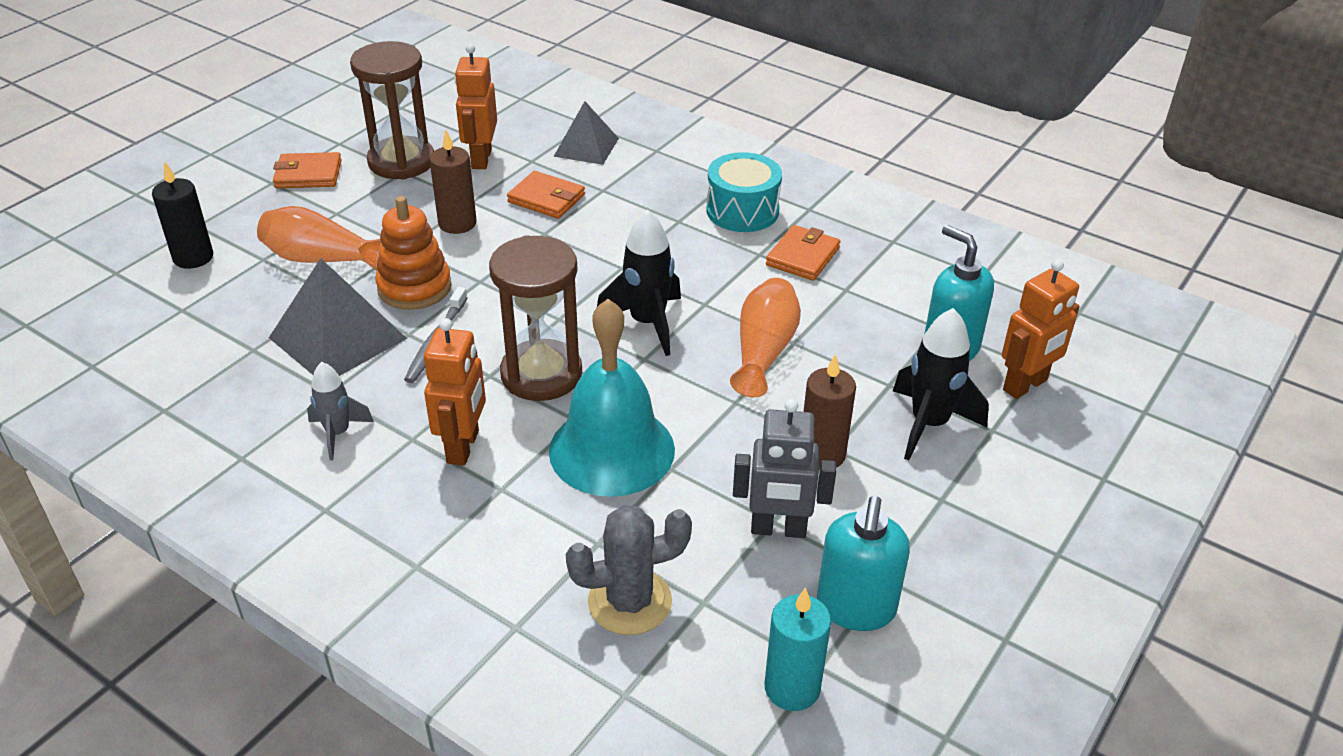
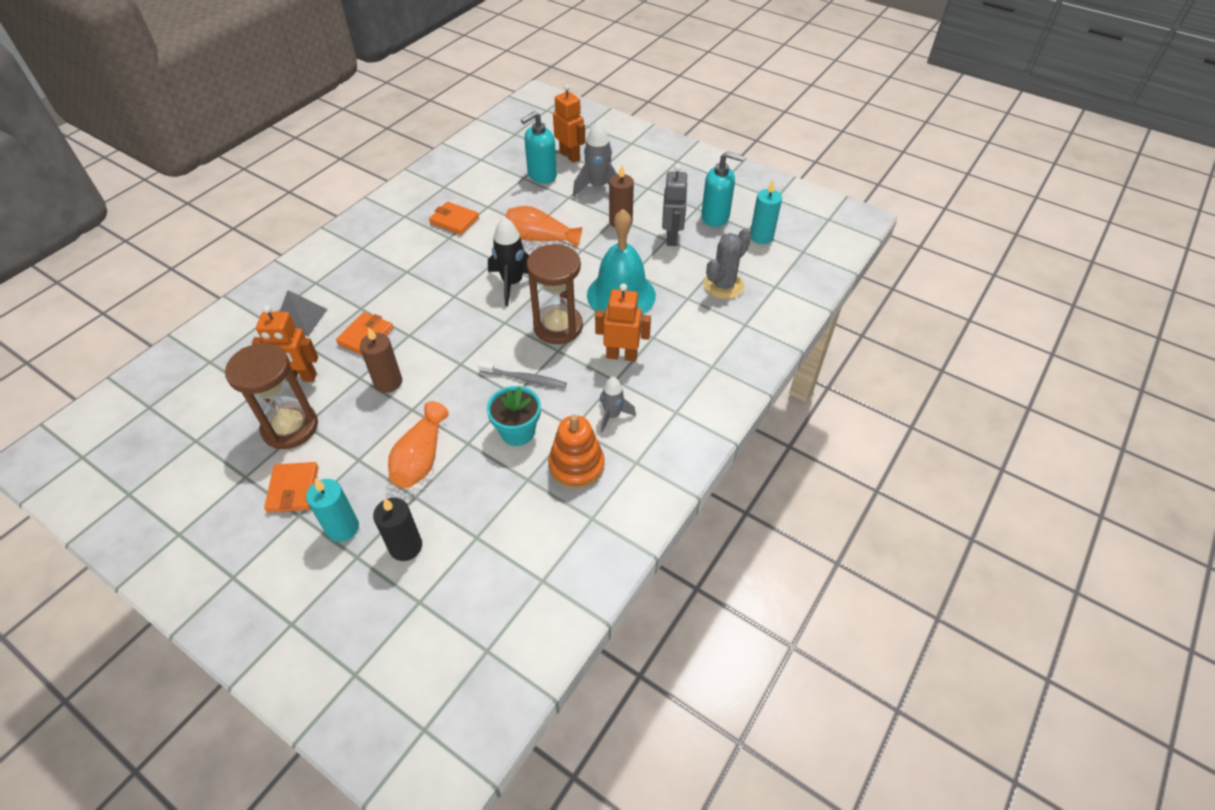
camera: 90 degrees left, 10 degrees up
(240, 212) = (343, 528): none -> turquoise candle
(337, 338) = (517, 432): grey pyramid -> turquoise flower pot
(414, 287) = (464, 397): orange stacking toy -> orange stacking toy (576, 466)
(630, 602) = (723, 285): grey cactus -> grey cactus turned 60 degrees clockwise
(742, 211) = (401, 243): turquoise drum -> none
(929, 424) = (598, 187): black rocket -> grey rocket

